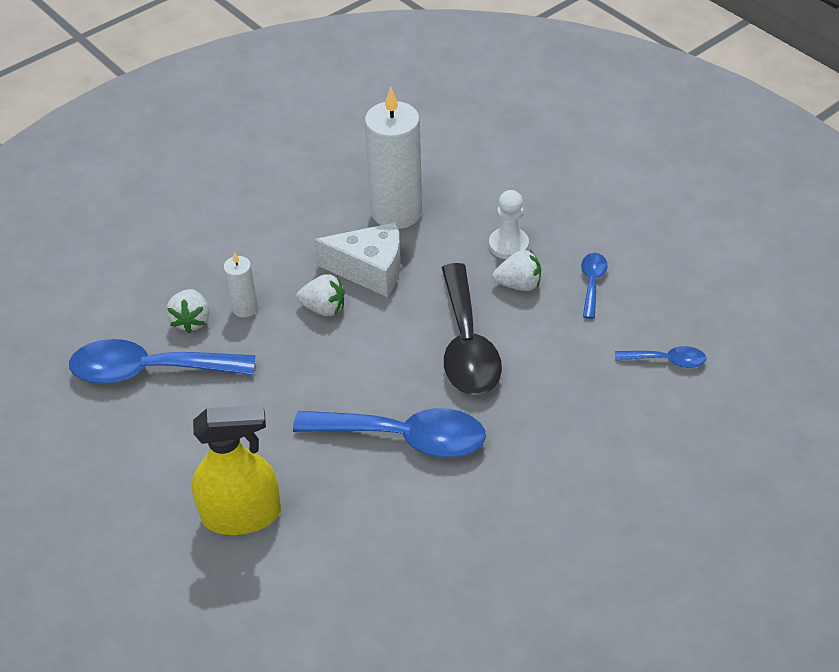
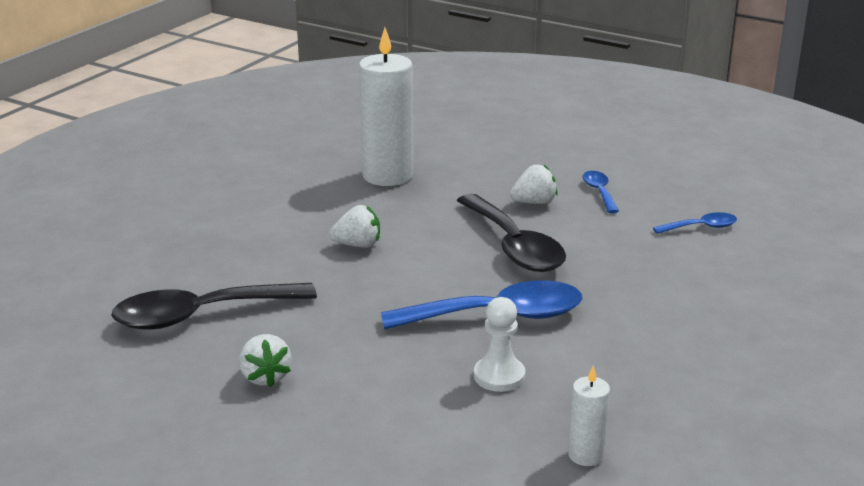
camera: 20 degrees left, 20 degrees down
(149, 370) = (200, 315): blue spoon -> black spoon
(191, 321) = (225, 274): white strawberry -> white strawberry (265, 377)
(241, 515) = (366, 400): yellow spray bottle -> none
(245, 308) = (277, 257): white candle -> white candle (585, 455)
(370, 270) = (387, 214): white cheese -> none
(508, 245) = (507, 180): white pawn -> white pawn (499, 376)

